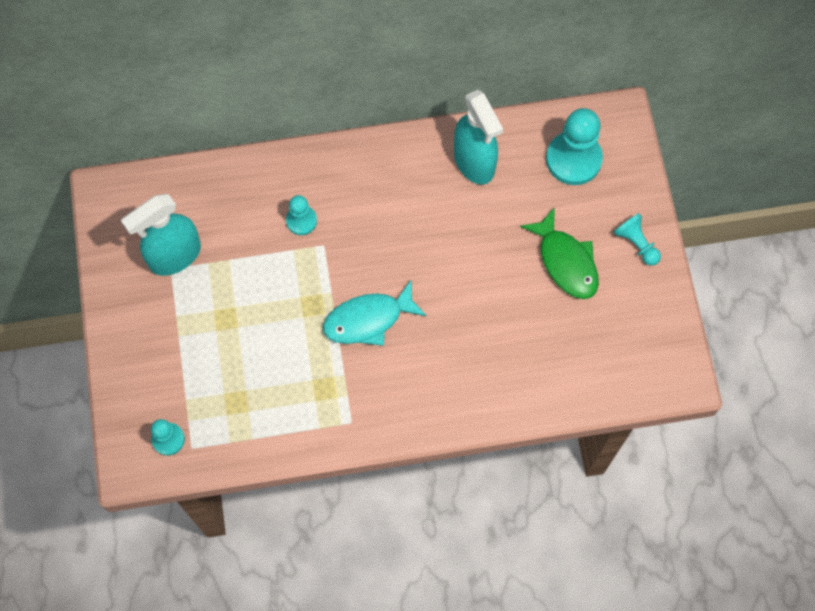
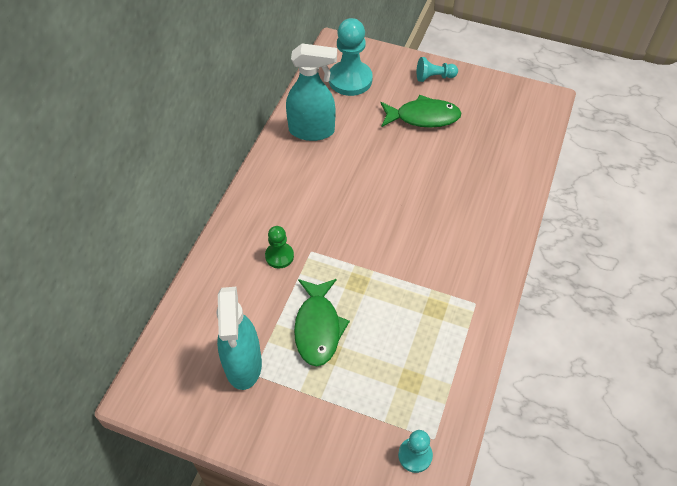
camera: 60 degrees left, 15 degrees down
(245, 297) = (318, 328): none -> green fish
(301, 221) = (279, 256): turquoise pawn -> green pawn
(368, 319) = (394, 251): turquoise fish -> none

